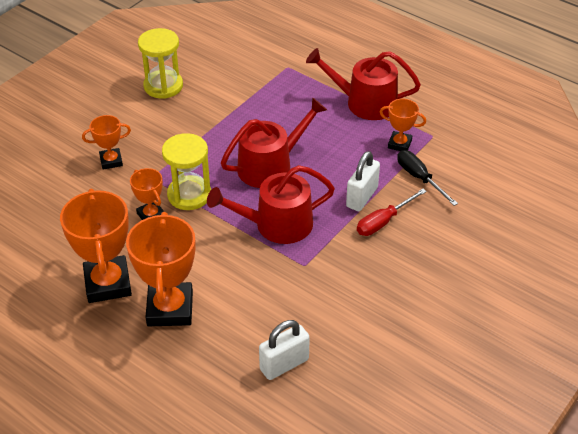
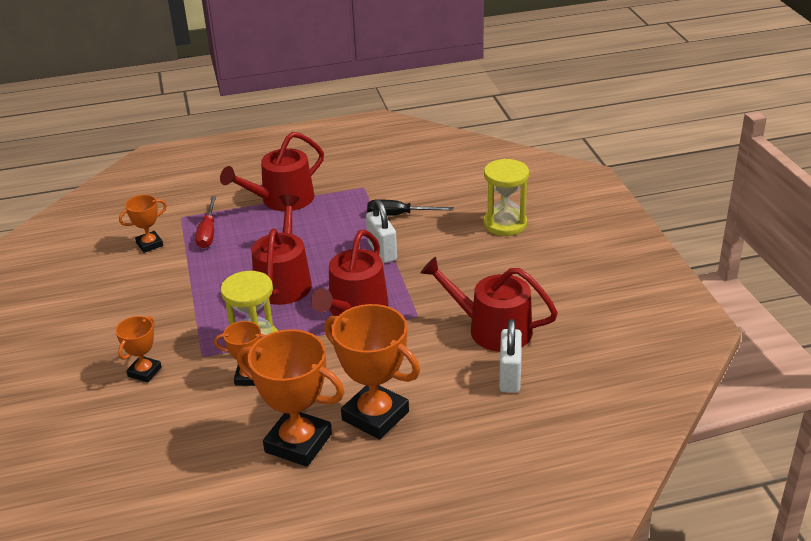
camera: 50 degrees left, 10 degrees down
(163, 86) = (95, 295): yellow hourglass -> yellow hourglass (505, 224)
(332, 321) = (492, 329): none -> red watering can
(383, 221) = (421, 254): red screwdriver -> red screwdriver (208, 233)
(399, 144) = (350, 206): orange trophy -> orange trophy (149, 244)

